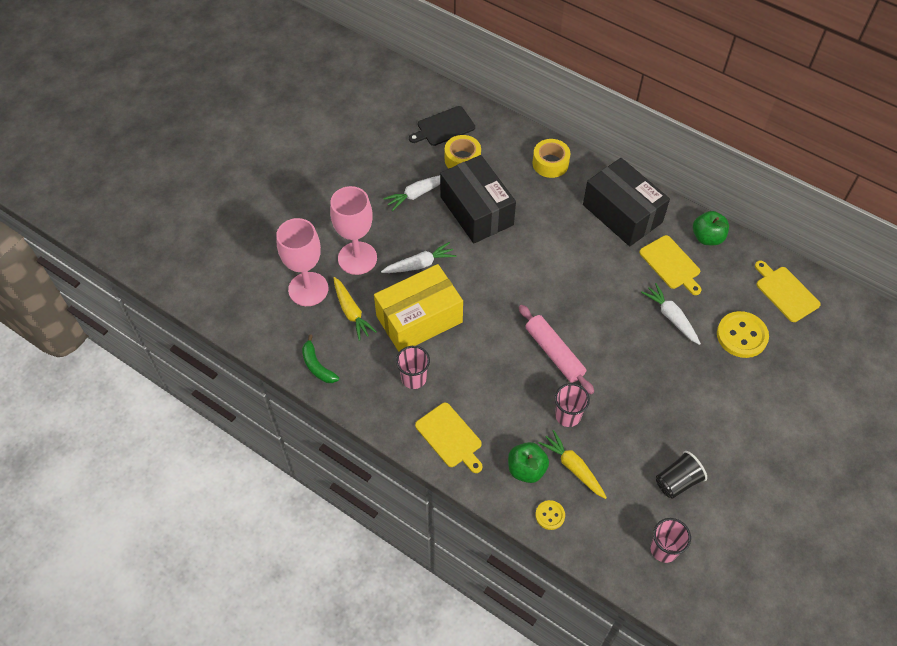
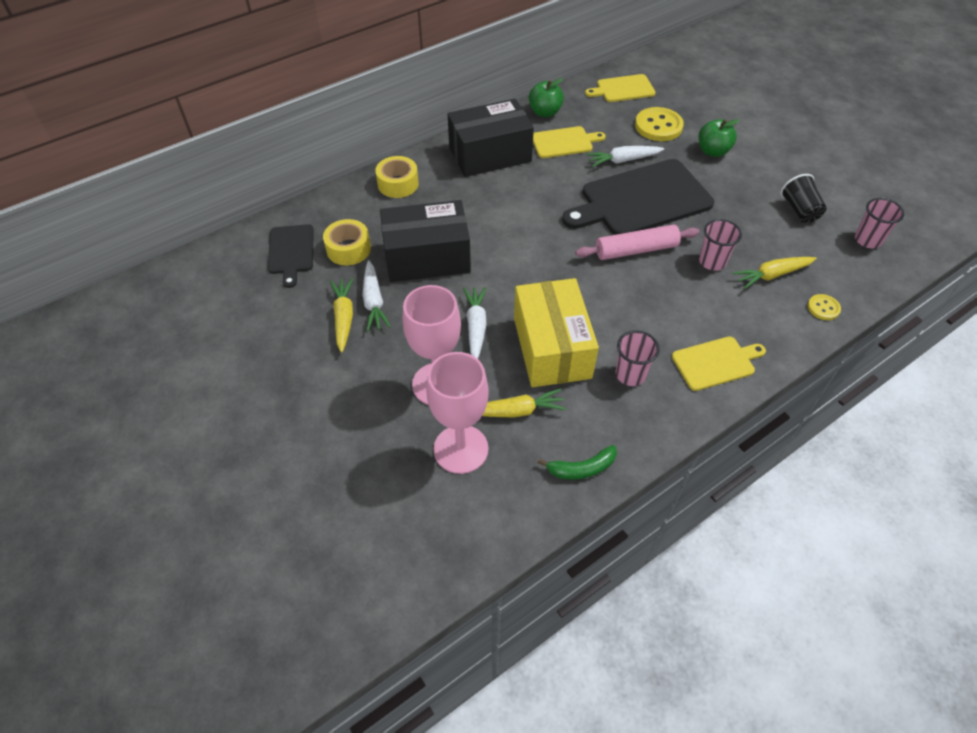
camera: 70 degrees left, 5 degrees down
(394, 182) = (343, 318): none -> yellow carrot
(526, 469) = (767, 310): green apple -> green apple (713, 151)
(622, 343) = (641, 200): none -> black cutting board

